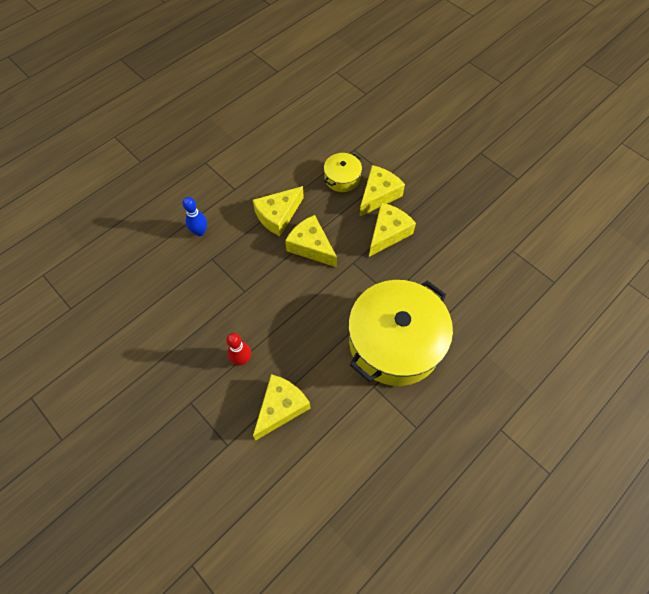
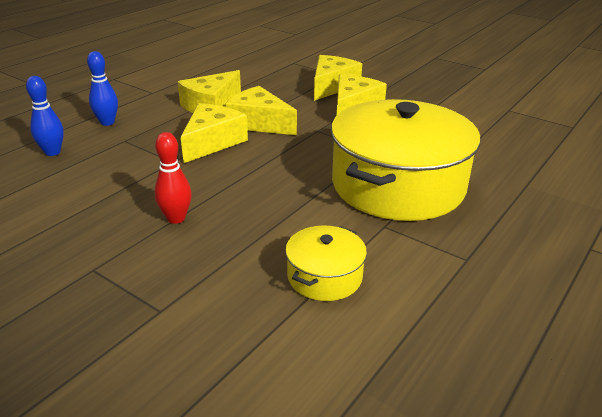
camera: 10 degrees left, 30 degrees down
(162, 268) = (52, 152): none -> blue bowling pin
(281, 407) = (246, 259): yellow cheese -> yellow cheese (212, 142)
(342, 178) = (285, 79): yellow pot -> yellow pot (324, 276)

